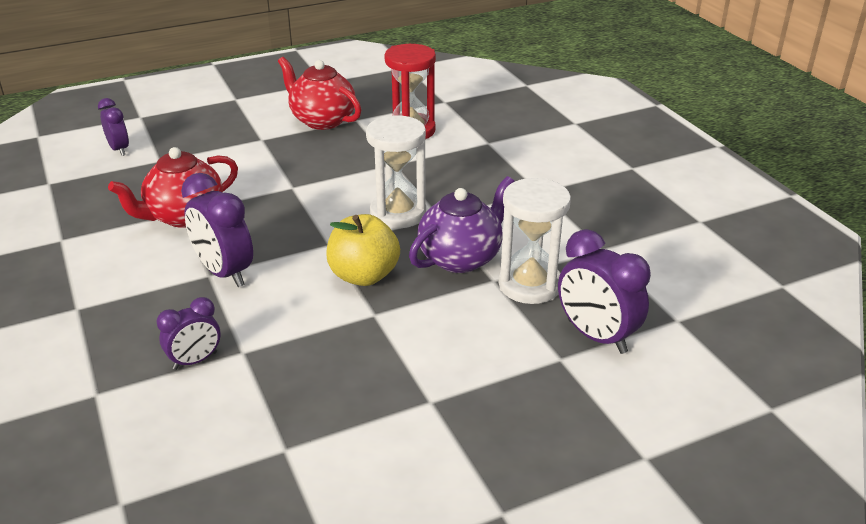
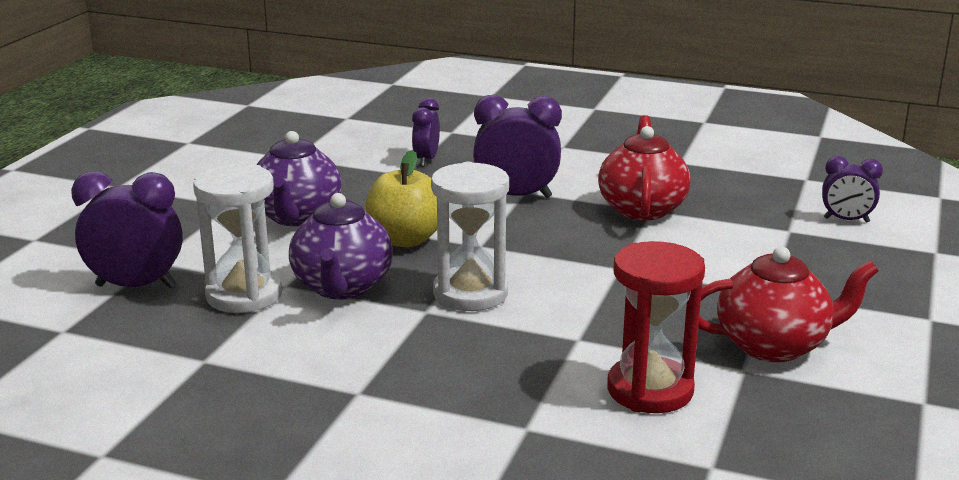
camera: 135 degrees right, 10 degrees down
(400, 348) = (297, 216): none -> purple teapot

